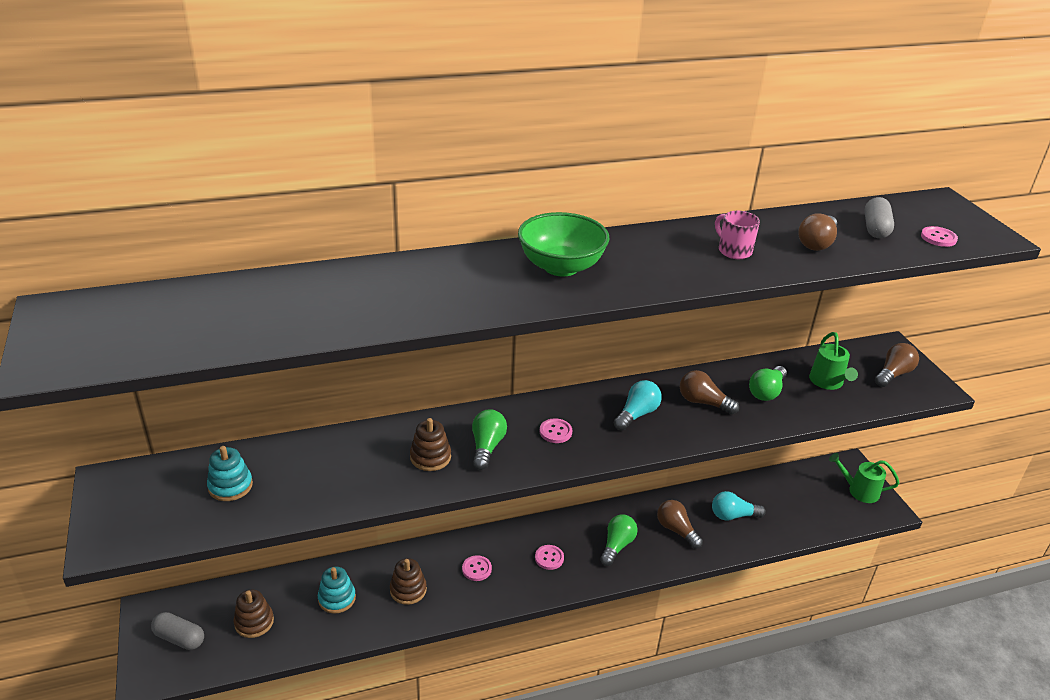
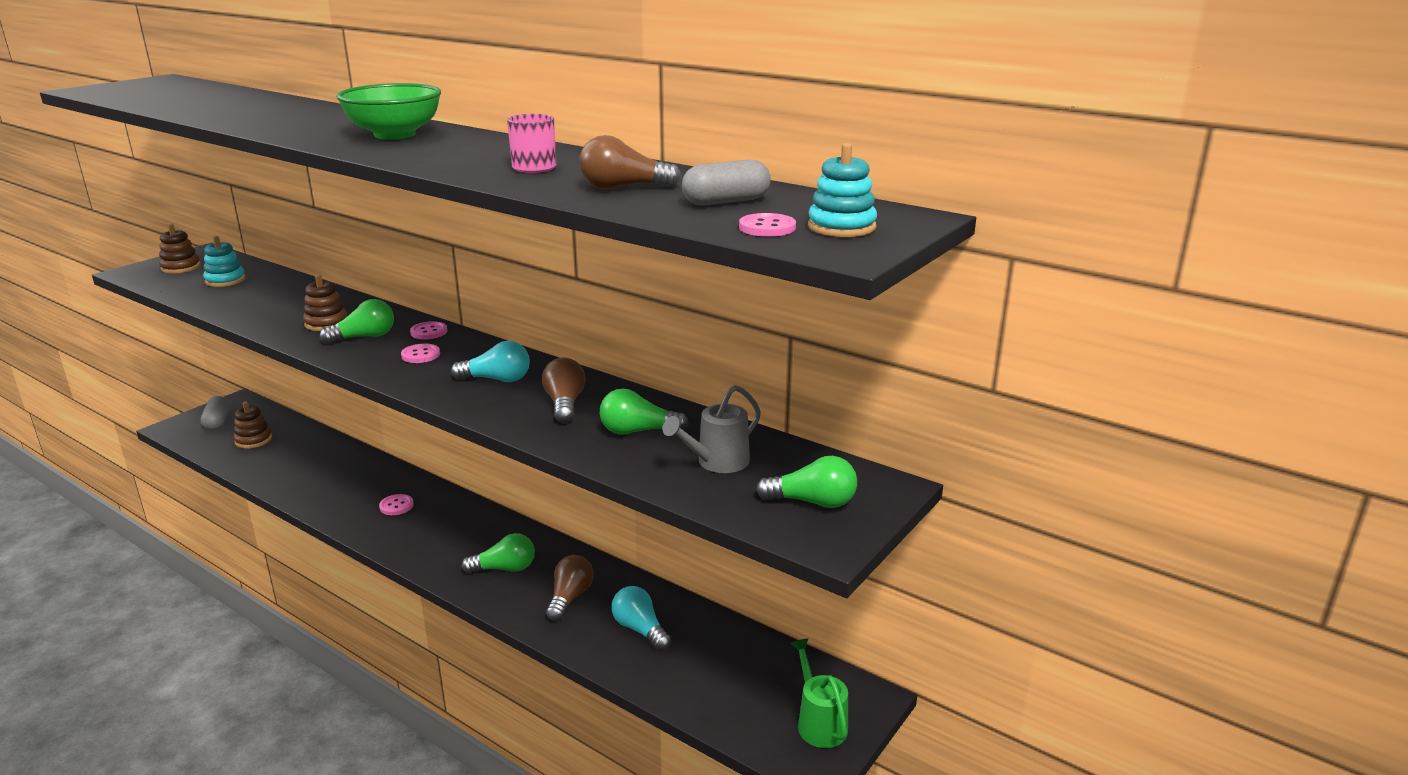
camera: 55 degrees right, 10 degrees down
(337, 598) = (305, 460): turquoise stacking toy -> turquoise stacking toy (841, 227)
(408, 590) = (341, 485): brown stacking toy -> brown stacking toy (181, 267)
(549, 558) = (447, 537): pink button -> pink button (429, 332)
(828, 383) = (717, 462): green watering can -> grey watering can
(893, 374) = (813, 502): brown light bulb -> green light bulb

